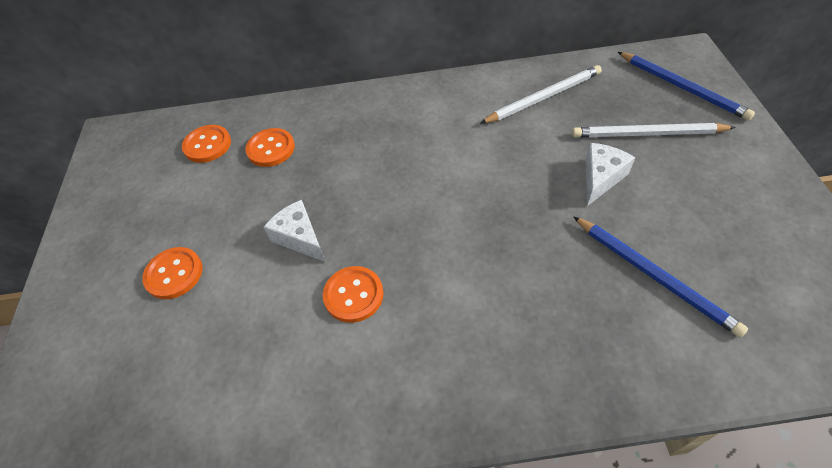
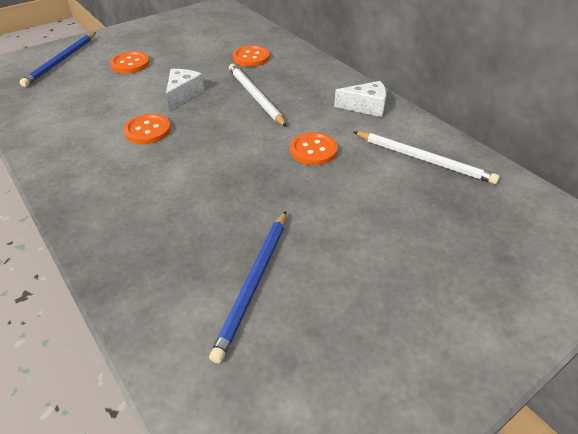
camera: 55 degrees right, 10 degrees down
(207, 145) = (236, 36): orange button -> orange button (313, 150)
(601, 178) = (350, 220): white cheese -> white cheese (366, 107)
(647, 134) = (439, 239): white pencil -> white pencil (255, 96)
(682, 87) = (541, 251): blue pencil -> blue pencil (61, 61)

